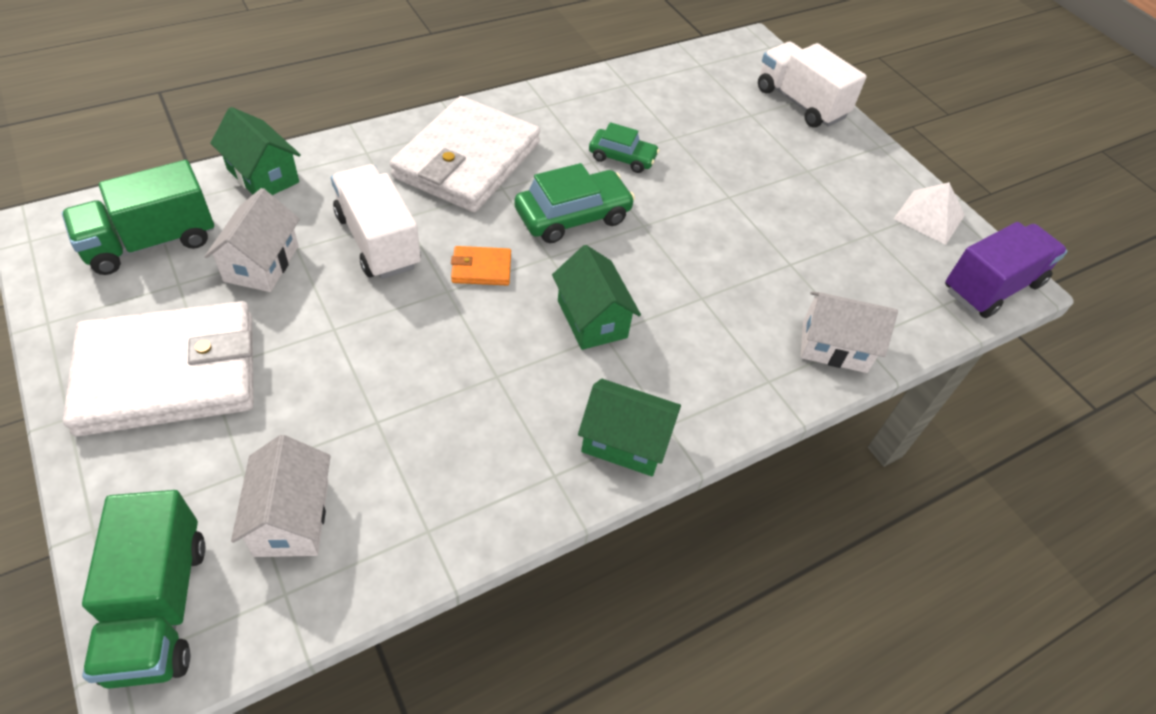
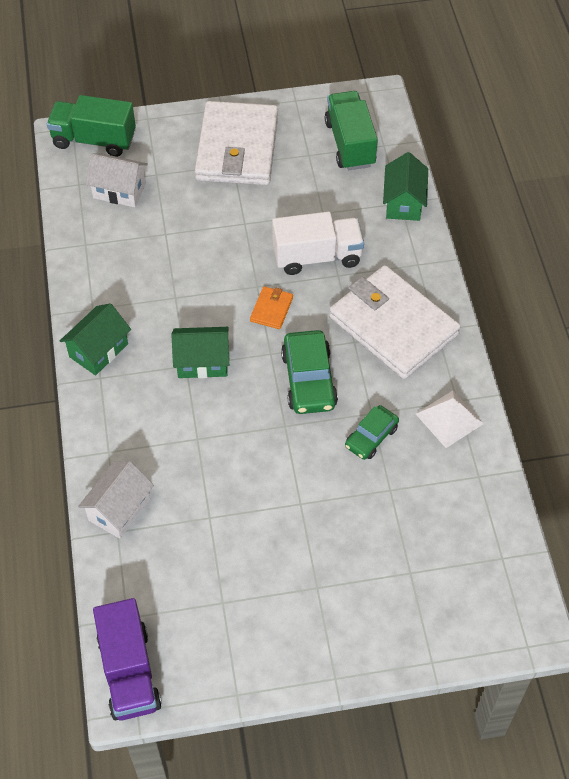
camera: 115 degrees right, 5 degrees up
(261, 263) = (314, 194): white house -> none
(263, 176) = (403, 202): green house -> green house turned 60 degrees counterclockwise
(800, 103) = (420, 630): white truck -> none
(929, 217) = (226, 668): white pyramid -> white pyramid (449, 418)

